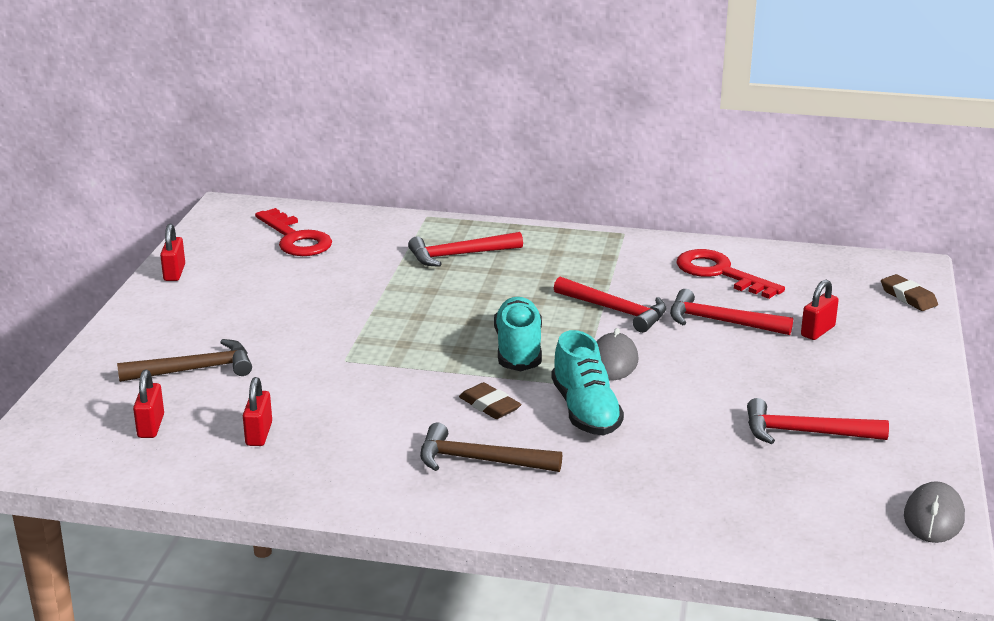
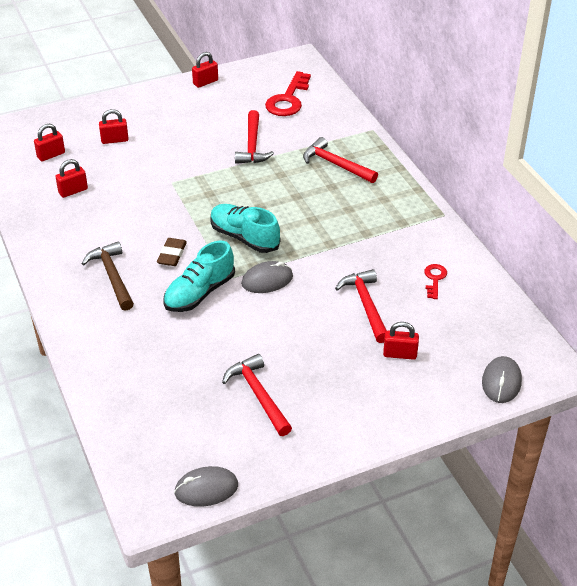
camera: 55 degrees right, 15 degrees up
(194, 369) = (114, 140): brown hammer -> red padlock
(518, 350) = (244, 237): turquoise shoe -> turquoise shoe turned 105 degrees counterclockwise
(615, 310) = (333, 255): red hammer -> red hammer (252, 145)
(720, 273) = (434, 279): red key -> red key, size x0.53
(908, 297) = (501, 382): brown eraser -> grey mouse

